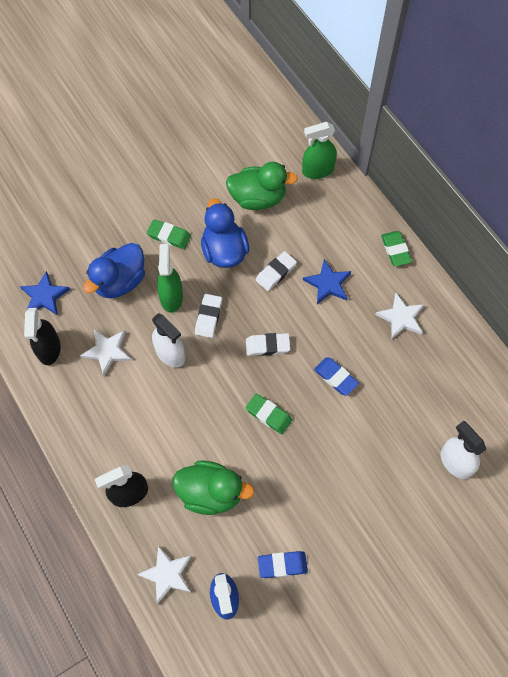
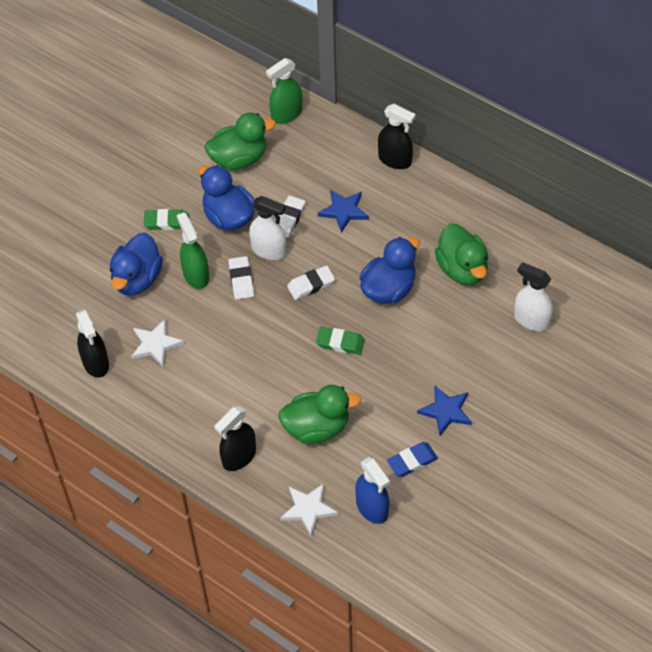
camera: 20 degrees left, 10 degrees down
(44, 296) = (67, 318): blue star -> blue star (446, 411)
(170, 354) = (219, 325): white spray bottle -> white spray bottle (269, 250)
(335, 377) = (389, 289): blue eraser -> blue duck
(395, 250) = (395, 160): green eraser -> black spray bottle
(401, 317) = (427, 216): white star -> none
(411, 384) = (462, 269): none -> green duck

